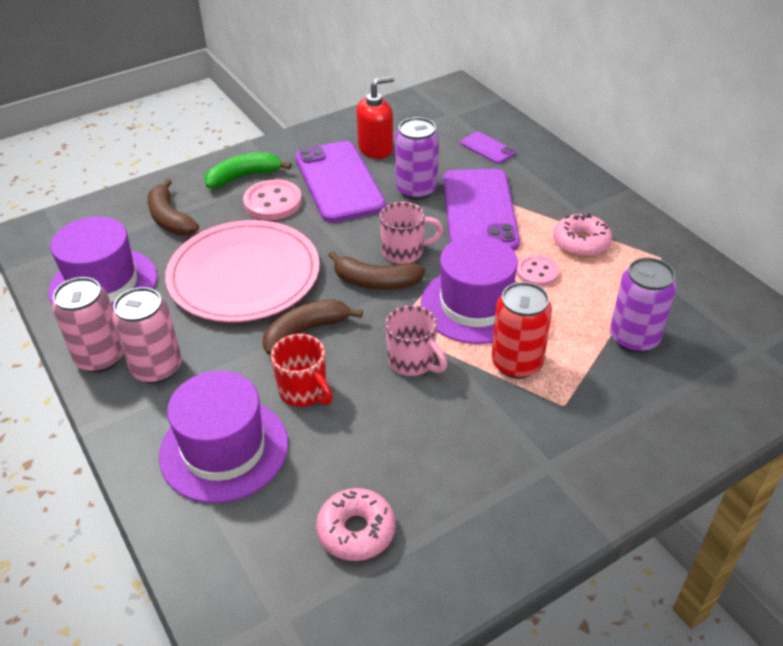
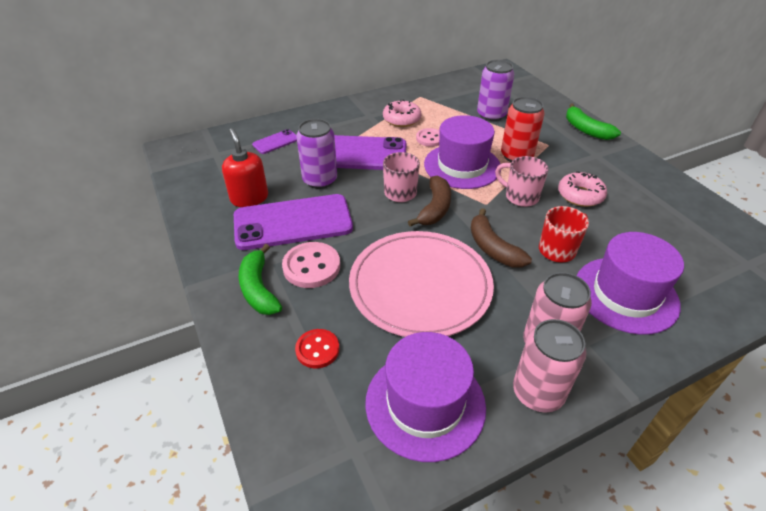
camera: 85 degrees left, 0 degrees up
(170, 219) = (317, 349): brown banana -> red button
(356, 531) = (671, 229): pink donut -> pink donut (580, 195)
(413, 362) = (520, 197): pink mug -> pink mug turned 105 degrees counterclockwise
(632, 462) = (586, 130): none -> green banana

